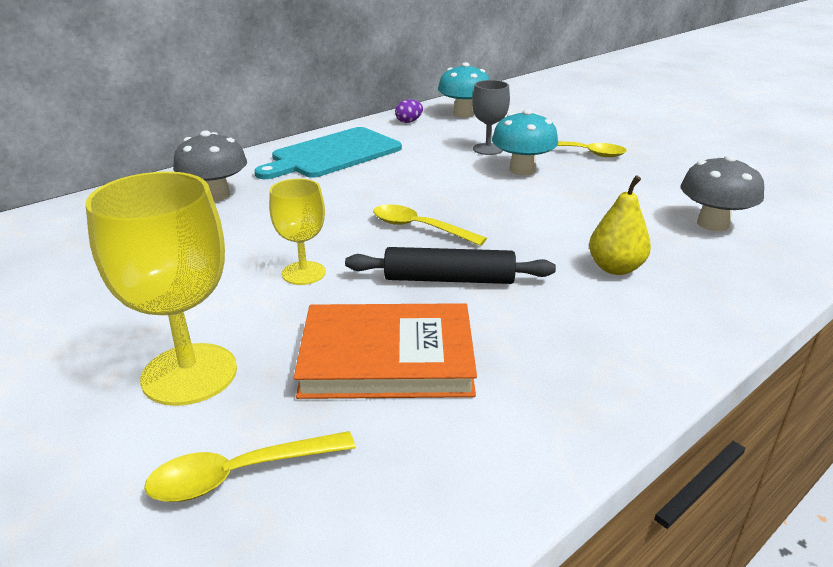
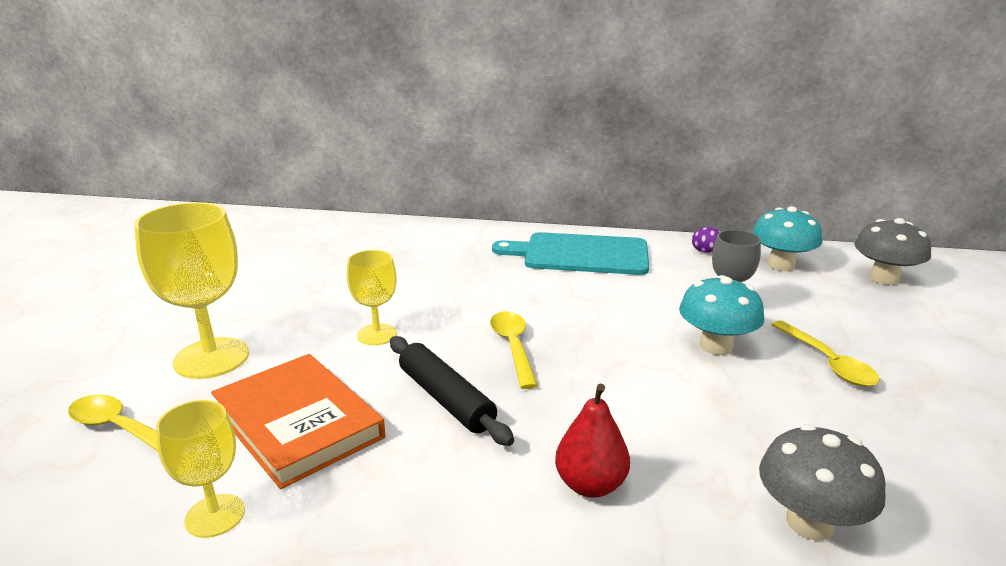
camera: 50 degrees right, 5 degrees down
(215, 195) = (442, 251): grey mushroom -> grey mushroom (884, 278)
(472, 445) = (215, 516): none -> yellow goblet
(615, 268) = (590, 485): yellow pear -> red pear

